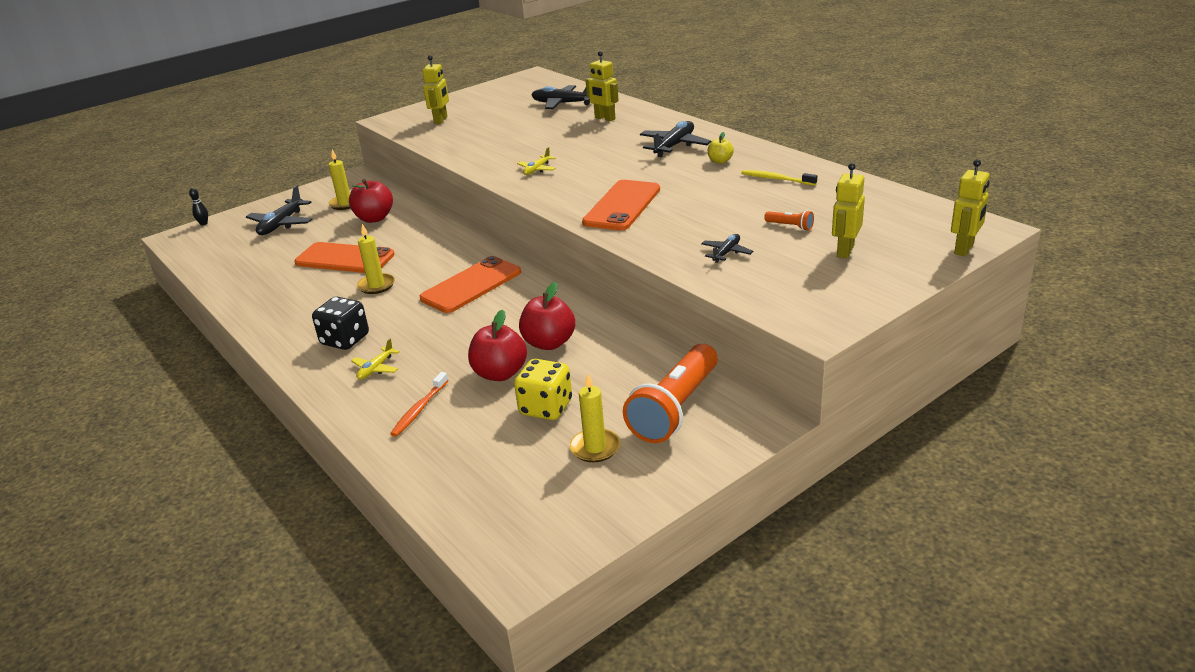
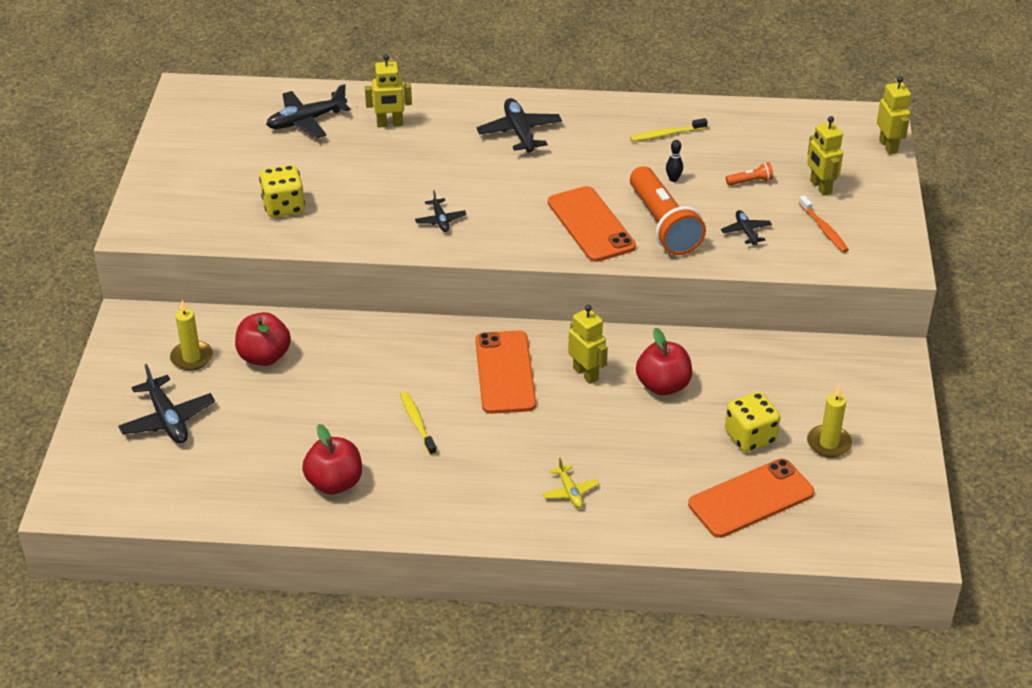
camera: 50 degrees left, 10 degrees up
(203, 223) = (63, 470): black bowling pin -> black bowling pin (673, 179)
(344, 259) = (327, 416): orange phone -> orange phone (751, 499)
(345, 340) = (493, 487): black dice -> none
(376, 285) = (417, 423): yellow candle -> yellow toothbrush
(419, 410) = (666, 499): orange toothbrush -> orange toothbrush (824, 229)
(441, 120) = (206, 202): yellow robot -> yellow robot (586, 373)
(471, 134) = (284, 207): none -> yellow dice
(500, 373) = (672, 433): red apple -> red apple (334, 483)
(537, 169) = (440, 220): yellow plane -> black plane
(675, 408) = (831, 382): orange flashlight -> orange flashlight (663, 225)
(720, 161) = (589, 134): yellow apple -> none

